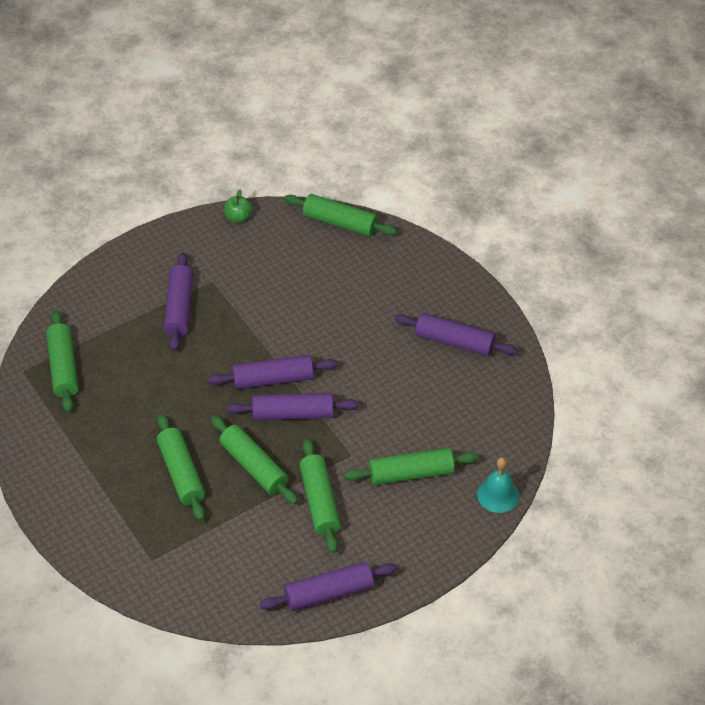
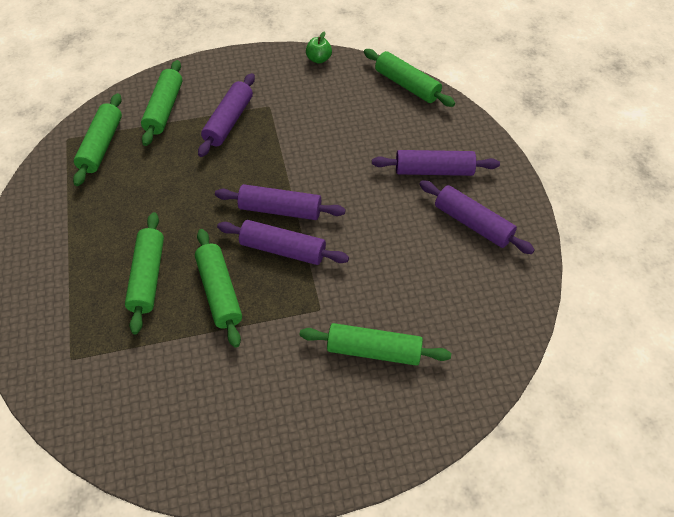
camera: 20 degrees right, 5 degrees up
(320, 502) = (266, 352): green rolling pin -> green rolling pin (164, 109)
(329, 593) = (226, 464): purple rolling pin -> purple rolling pin (434, 171)
(498, 495) = (459, 407): turquoise bell -> none

